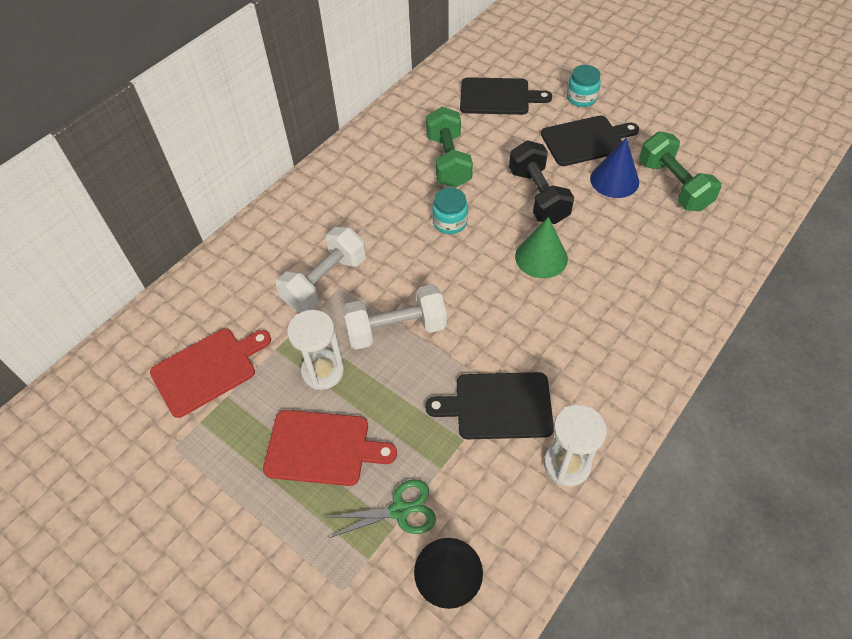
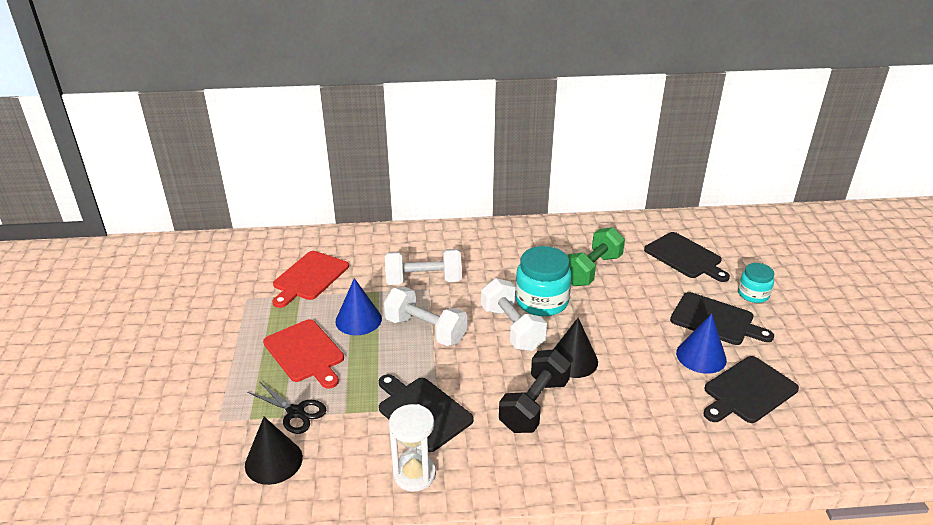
camera: 45 degrees right, 20 degrees down
(208, 370) = (309, 277): red cutting board -> red cutting board turned 105 degrees clockwise
(323, 371) = (358, 320): white hourglass -> blue cone
(400, 510) = (296, 412): green scissors -> black scissors
(450, 222) = (541, 301): turquoise jar -> turquoise jar, size x1.71
(461, 267) = (512, 328): none -> white dumbbell
(538, 196) = (625, 327): black dumbbell -> black dumbbell (534, 405)
(541, 257) = (573, 360): green cone -> black cone
(673, 185) = (747, 391): green dumbbell -> black cutting board

